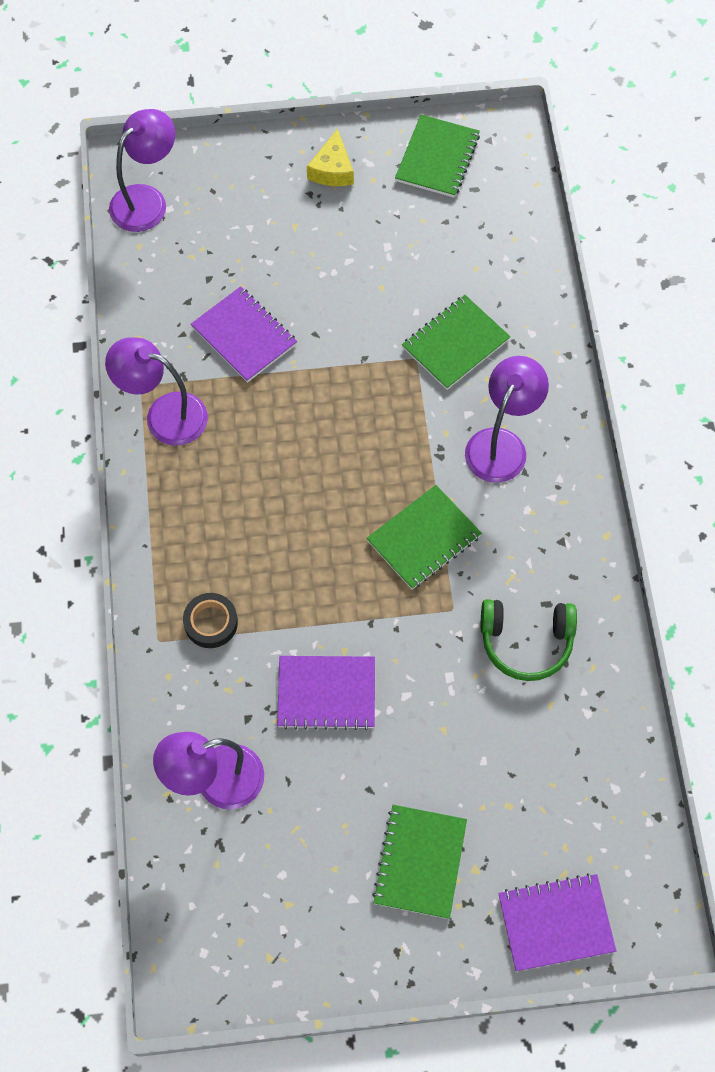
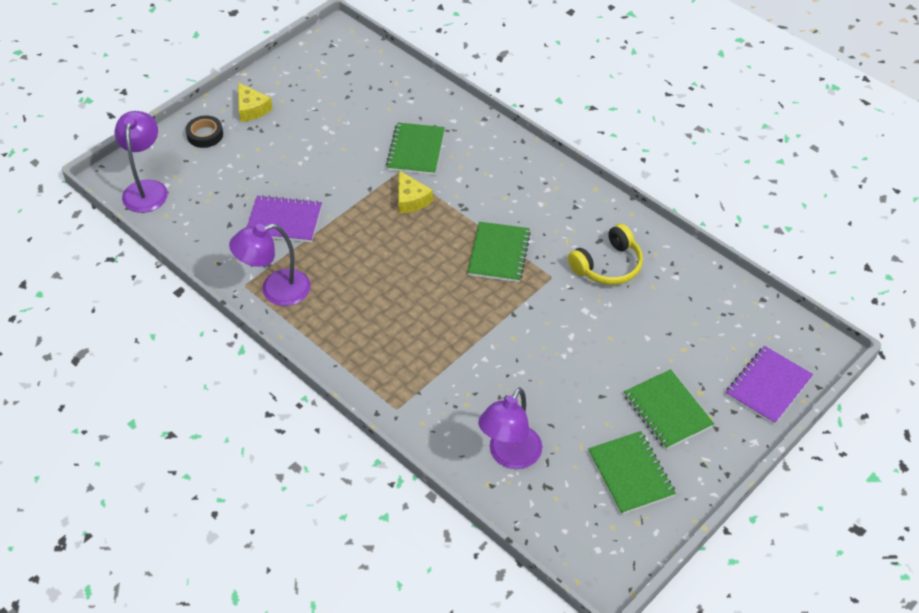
camera: 40 degrees left, 15 degrees down
(211, 623) = (419, 377): black tape -> black tape (205, 135)
(326, 693) = (526, 366): purple notebook -> none
(394, 403) = (411, 199): none -> yellow cheese
(437, 158) = (310, 69): green notebook -> green notebook (630, 474)
(501, 444) = (493, 182): purple lamp -> none
(526, 642) = (608, 265): green headphones -> yellow headphones

